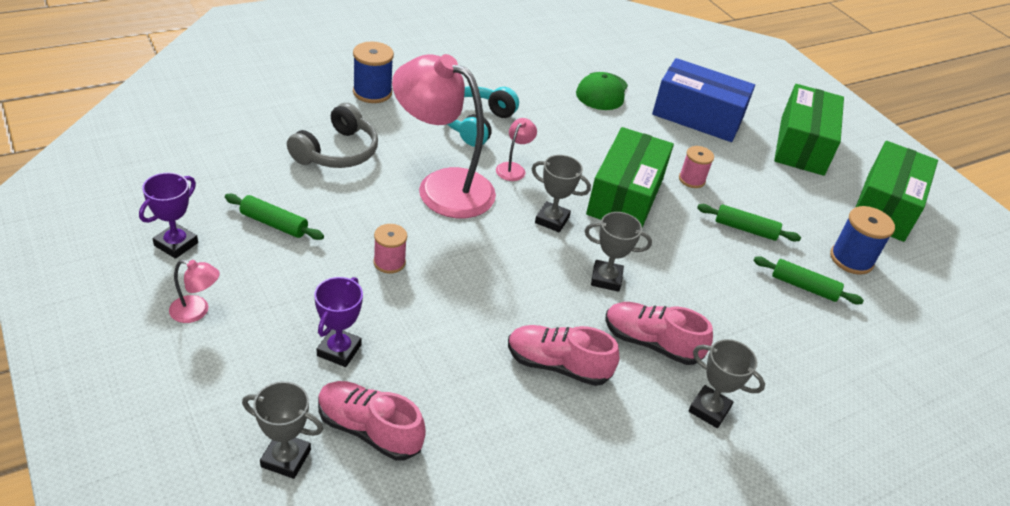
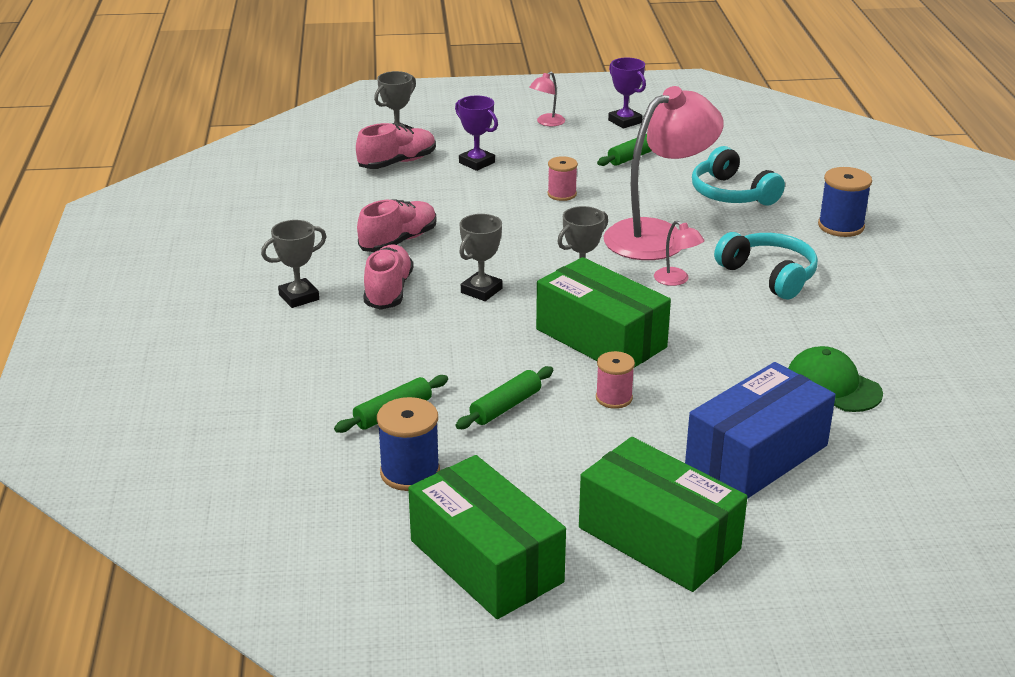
camera: 120 degrees right, 10 degrees down
(337, 152) = (731, 194): grey headphones -> turquoise headphones
(651, 343) = (388, 291): pink shoe -> pink shoe turned 45 degrees counterclockwise

